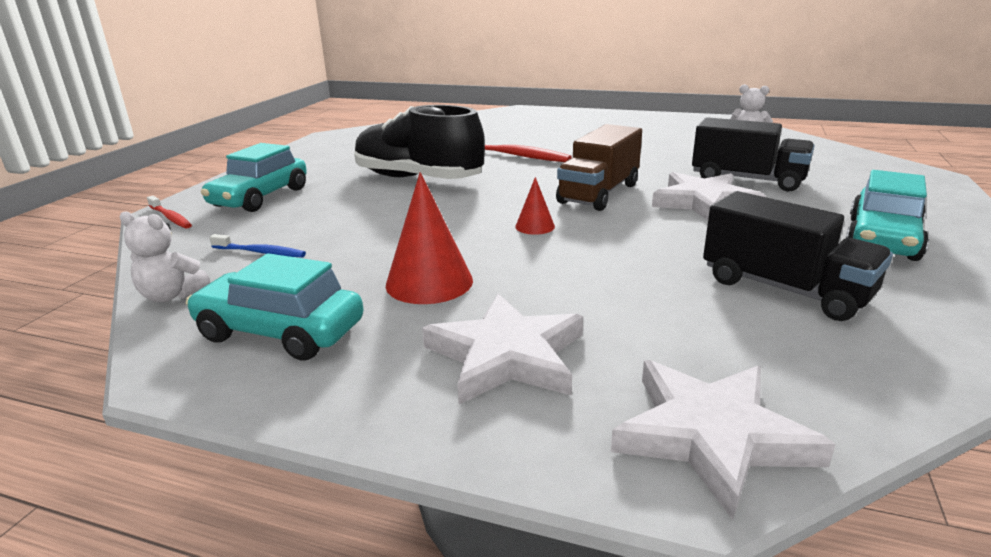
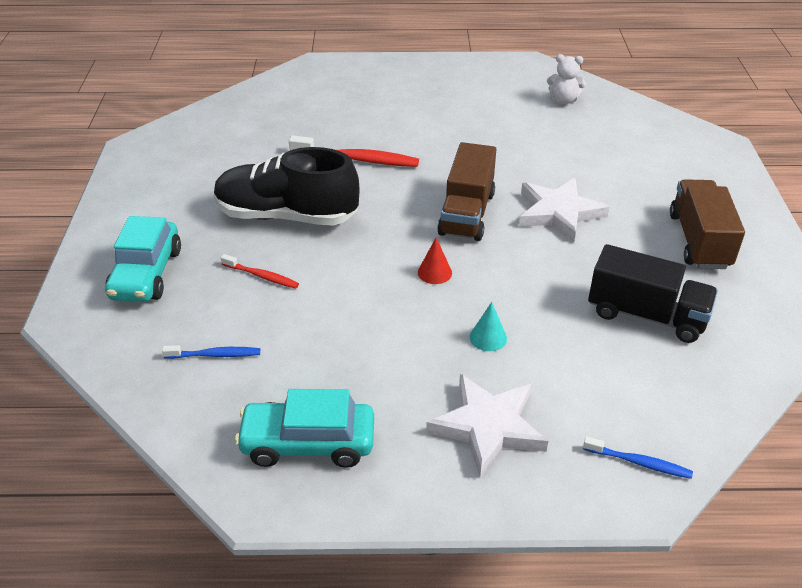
camera: 20 degrees left, 15 degrees up
(171, 218) = (79, 322): red toothbrush -> red toothbrush (262, 276)
(172, 295) = (181, 425): white teddy bear -> none
(429, 282) = (388, 362): red cone -> none
(561, 280) = (488, 337): none -> turquoise cone
(712, 436) = (639, 462): white star -> blue toothbrush
(747, 180) = (582, 171): black truck -> none
(882, 239) = (699, 241): turquoise car -> brown truck

